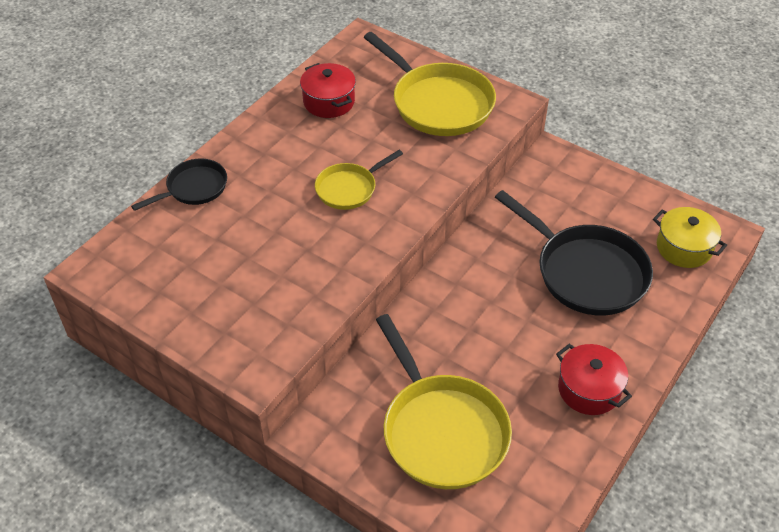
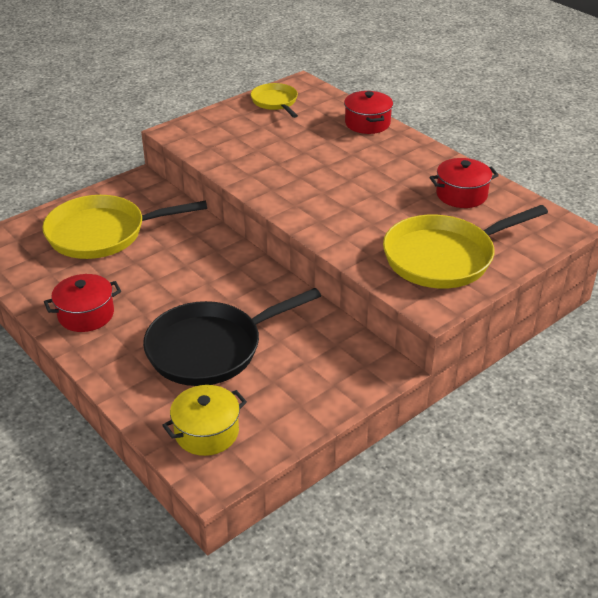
camera: 105 degrees right, 10 degrees down
(193, 188) = (367, 123): black pan -> red pot
(349, 188) = (338, 190): yellow pan -> yellow pan (275, 102)

